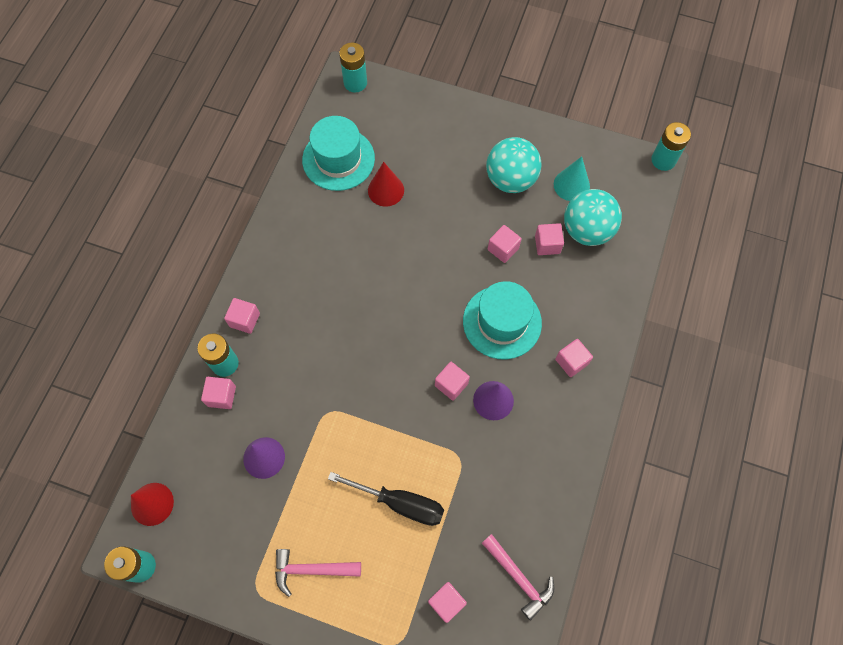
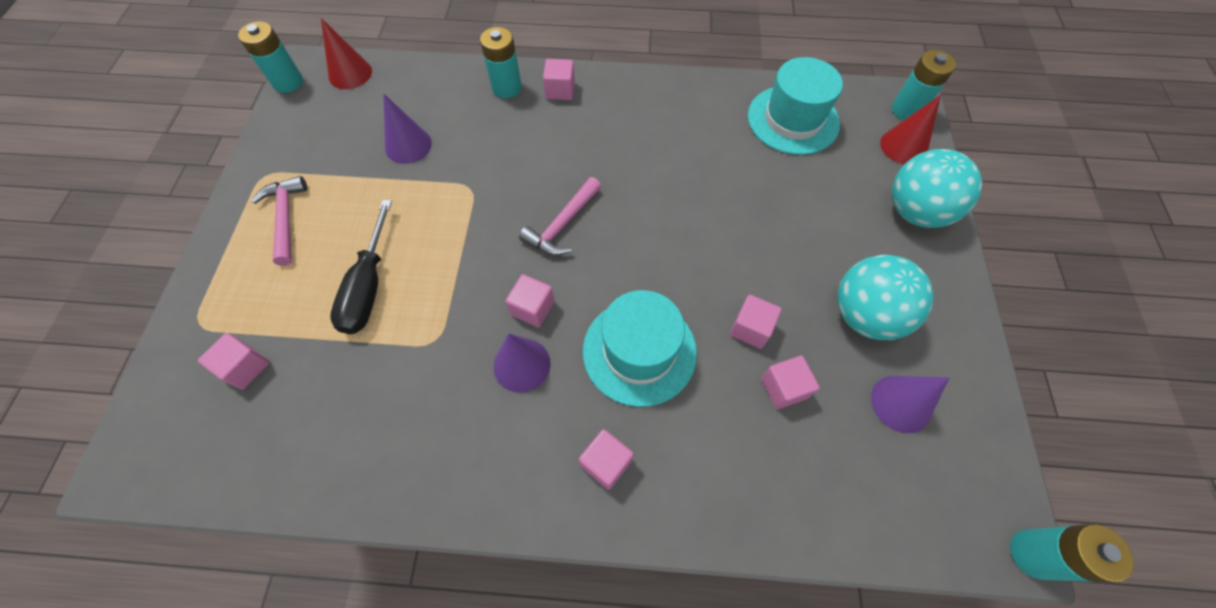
camera: 75 degrees right, 5 degrees down
(221, 396) = (470, 94): pink cube -> none
(386, 190) = (775, 175): red cone -> red cone (903, 146)
(519, 577) = (276, 452): pink hammer -> pink hammer (562, 224)
(571, 185) = (901, 403): turquoise cone -> purple cone
(587, 230) = (833, 443): turquoise ball -> turquoise ball (915, 211)

